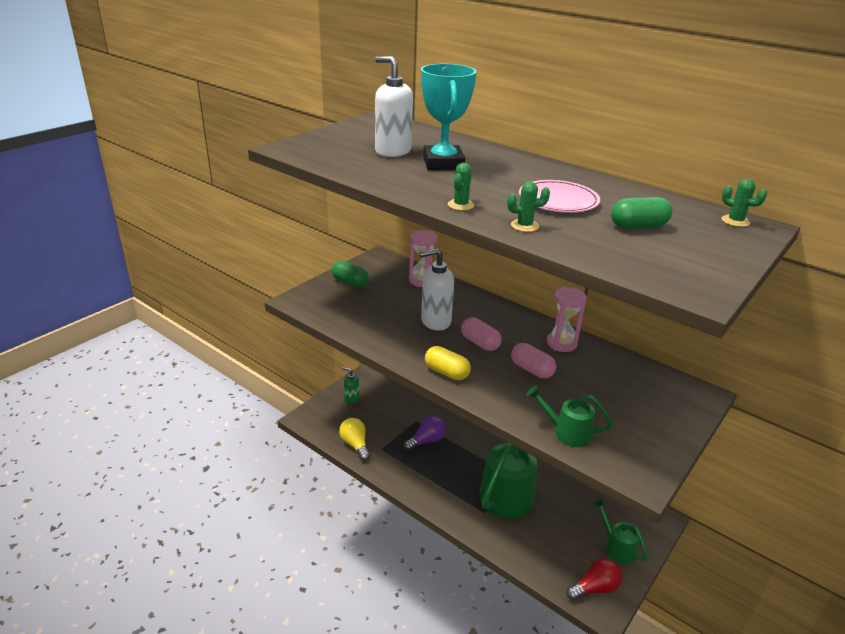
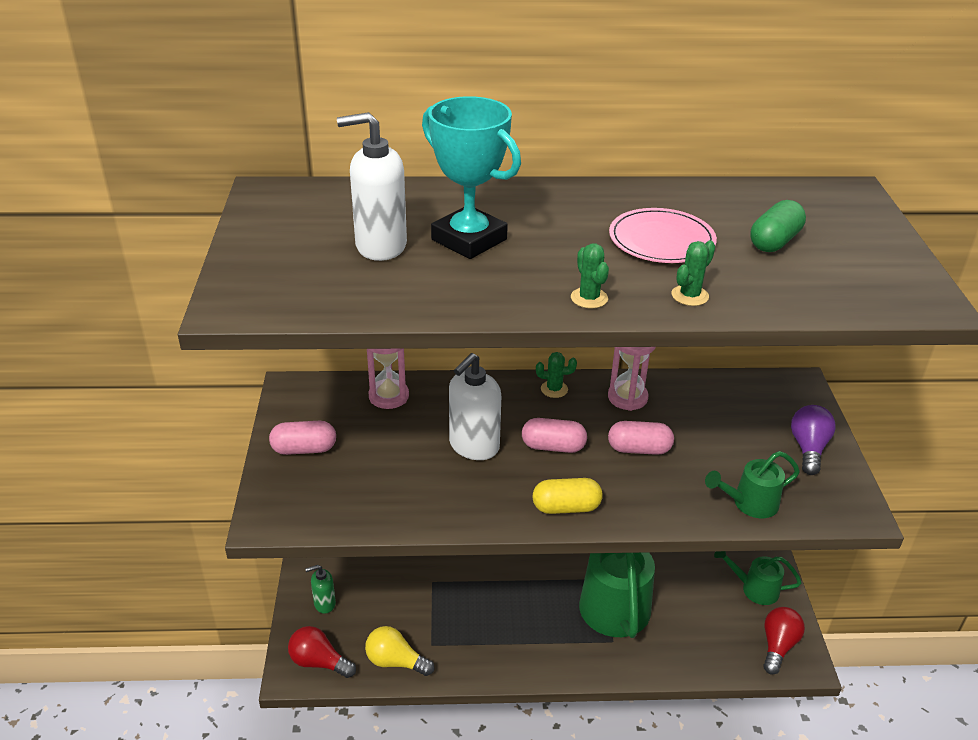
camera: 40 degrees left, 5 degrees up
(320, 422) = (319, 662): none -> red light bulb
(350, 282) = (304, 449): green capsule -> pink capsule
(426, 441) = (470, 599): purple light bulb -> purple light bulb (808, 449)
(735, 221) = (828, 194): green cactus -> green cactus (554, 389)

